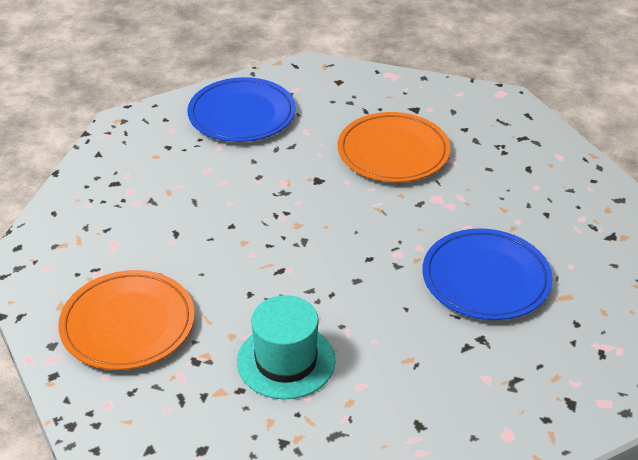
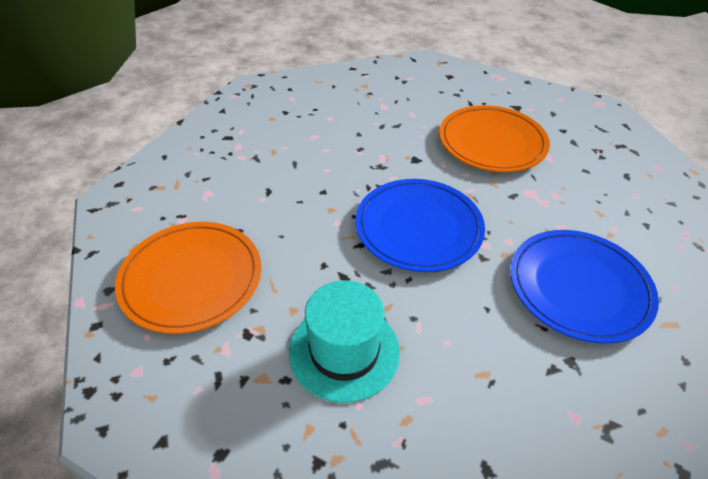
camera: 10 degrees right, 5 degrees up
(242, 114) = (357, 93): blue plate -> blue plate (418, 228)

